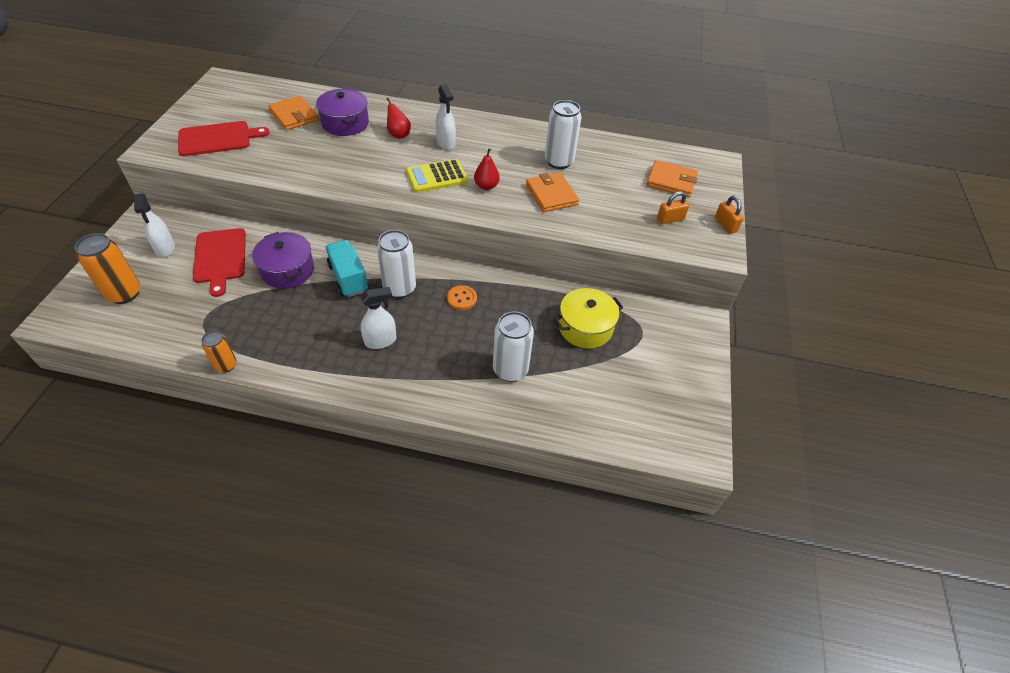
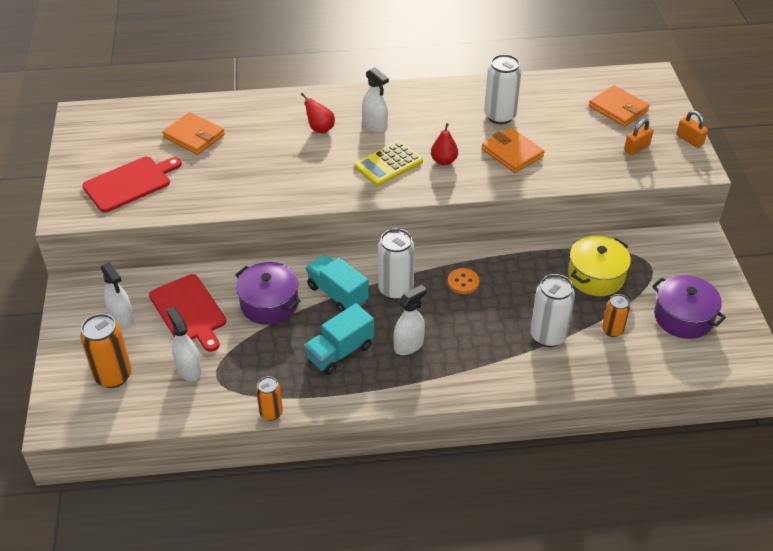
camera: 15 degrees left, 5 degrees down
(186, 306) = (188, 369): none -> white spray bottle
(318, 329) = (340, 352): none -> turquoise truck
(345, 123) = (255, 130): purple pot -> purple pot (683, 317)
(573, 382) = (612, 330): none -> orange can
(671, 181) = (618, 108): orange wallet -> orange wallet turned 45 degrees clockwise

